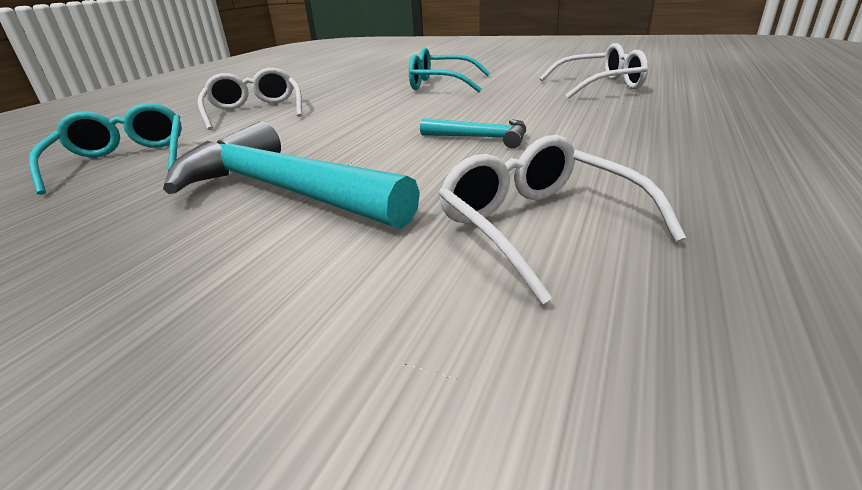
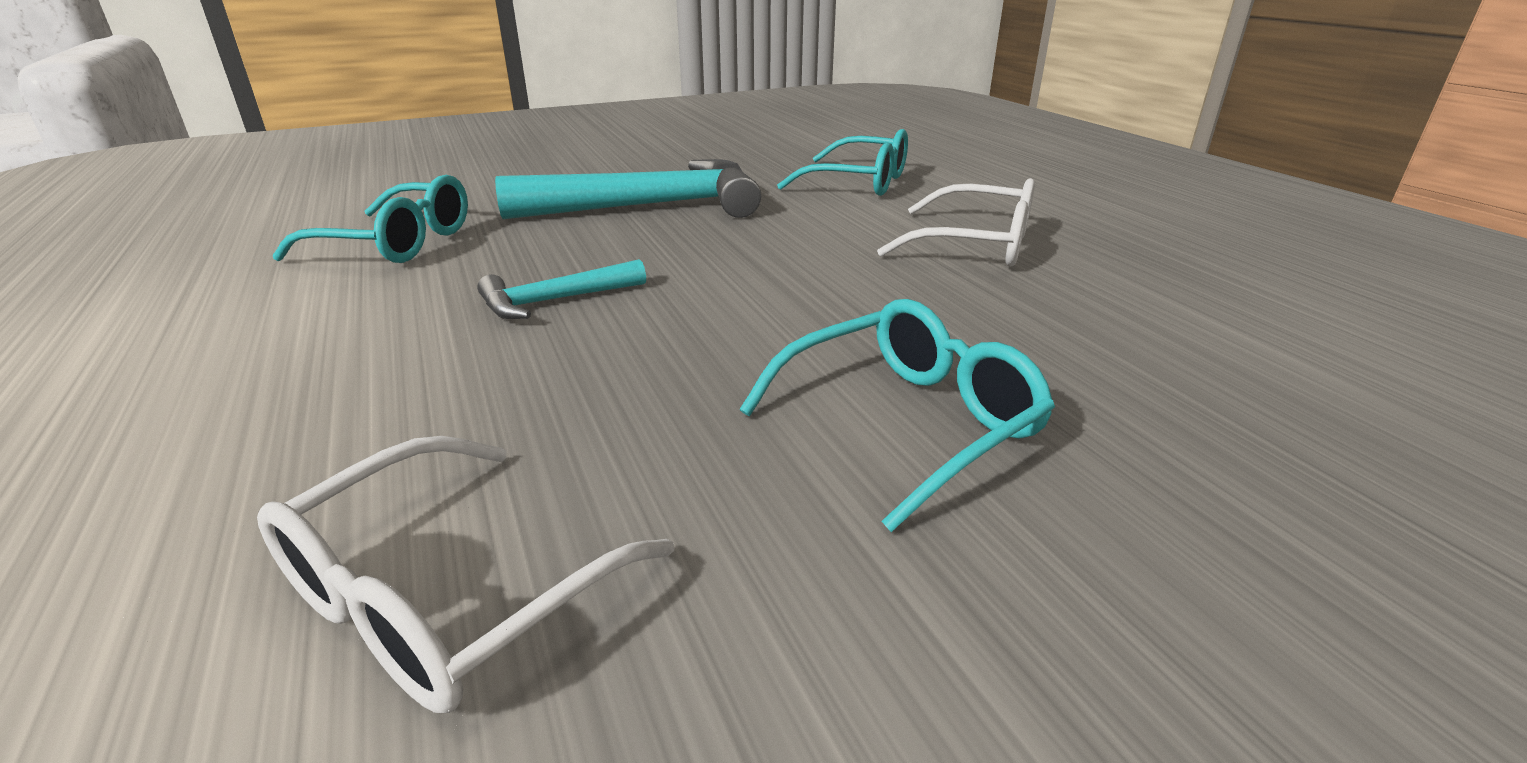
camera: 130 degrees right, 0 degrees up
(539, 226) = (398, 243): white glasses -> turquoise glasses

